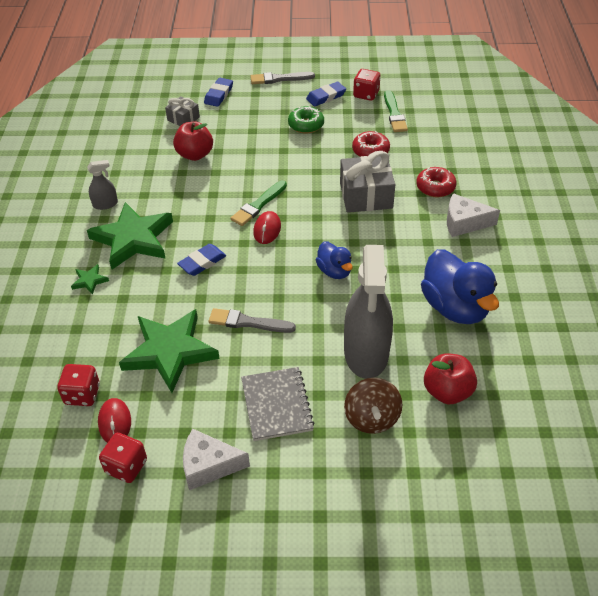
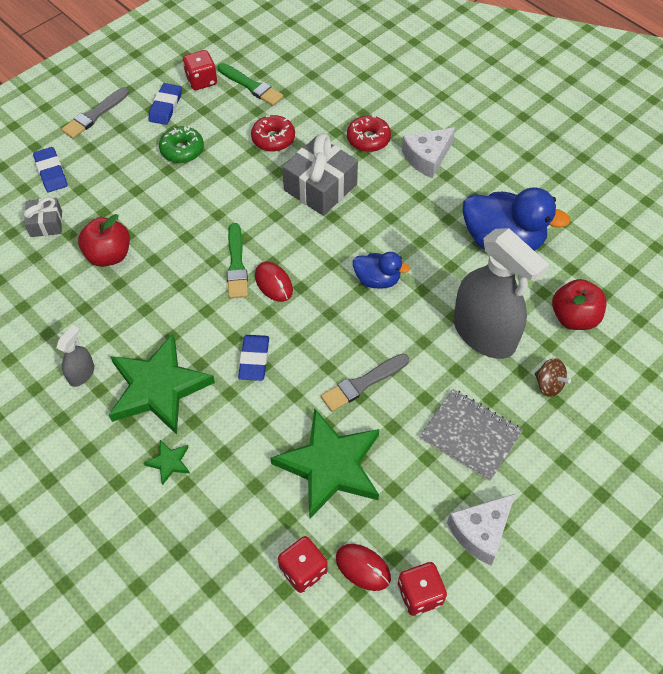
camera: 45 degrees left, 10 degrees up
(372, 418) = (548, 384): brown spinning top -> brown spinning top, size x0.65

